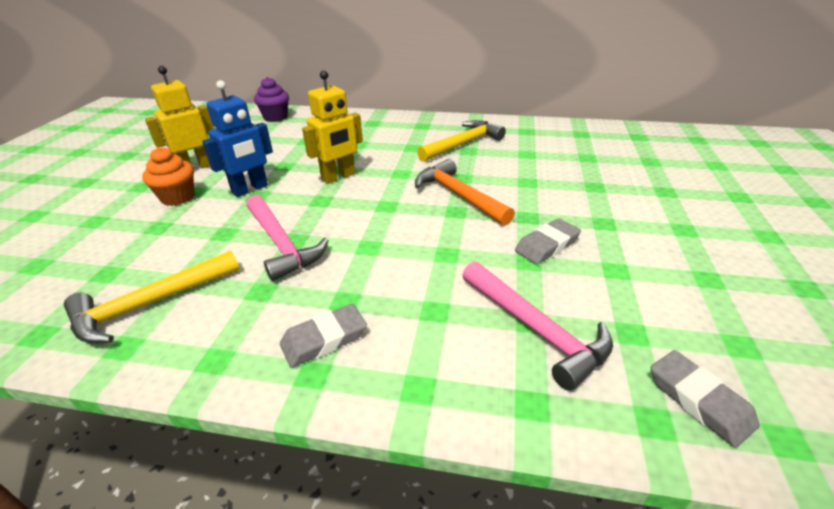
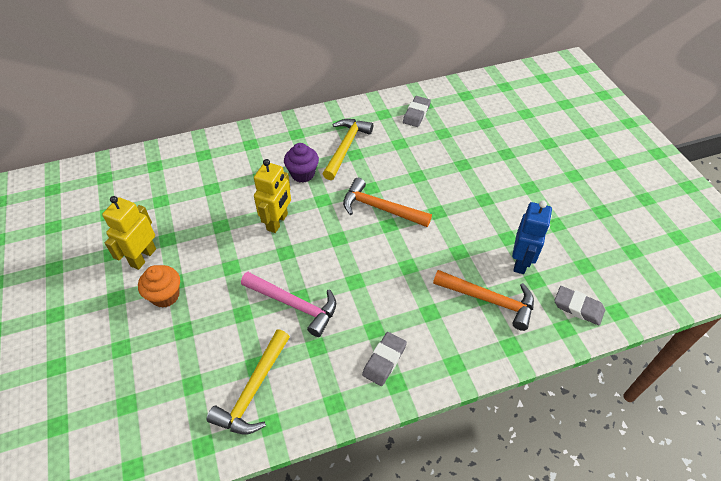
camera: 30 degrees left, 15 degrees up
(250, 189) = (218, 263): blue robot -> blue robot (521, 262)
(275, 117) = (150, 165): purple cupcake -> purple cupcake (302, 174)
(535, 329) = (489, 300): pink hammer -> orange hammer
(547, 245) = (462, 233): grey eraser -> grey eraser (416, 114)

